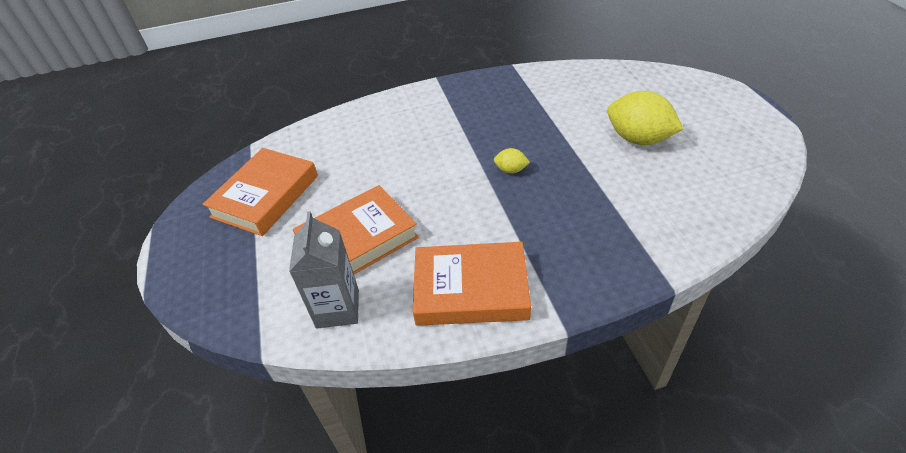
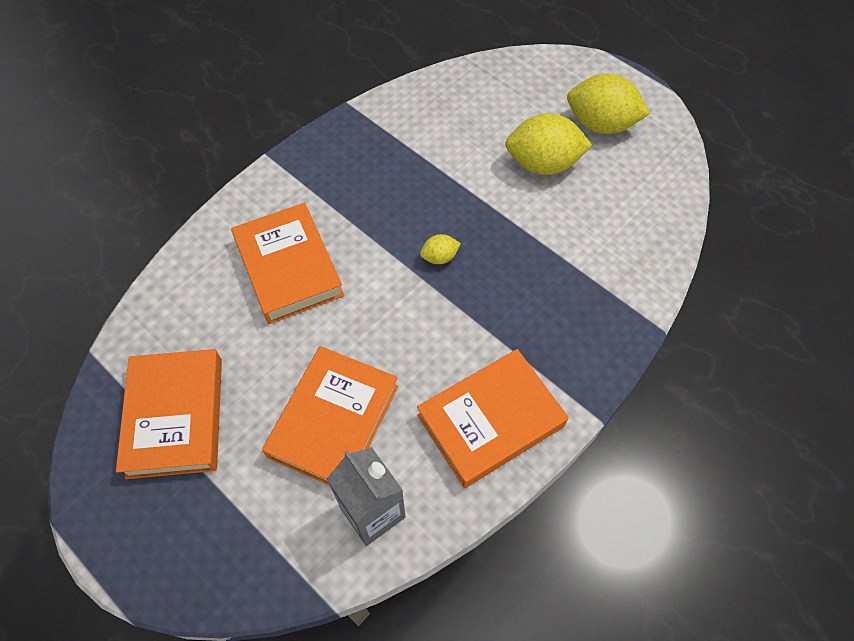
camera: 35 degrees left, 15 degrees up
(401, 141) = (289, 267): none -> orange book
(709, 128) = (600, 124): none -> yellow lemon

